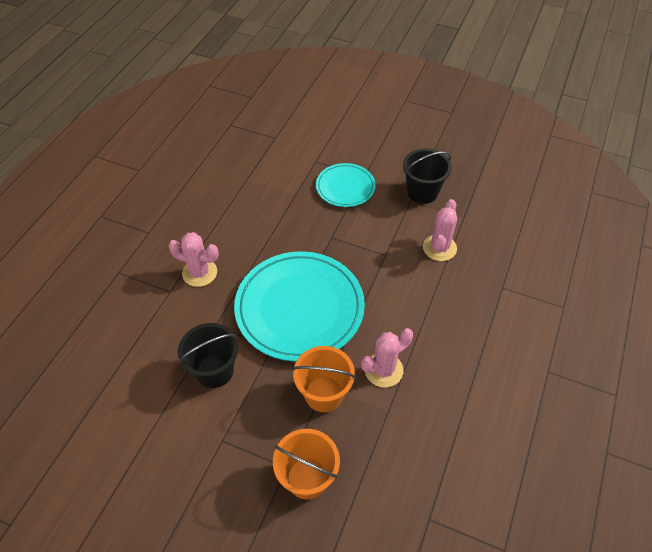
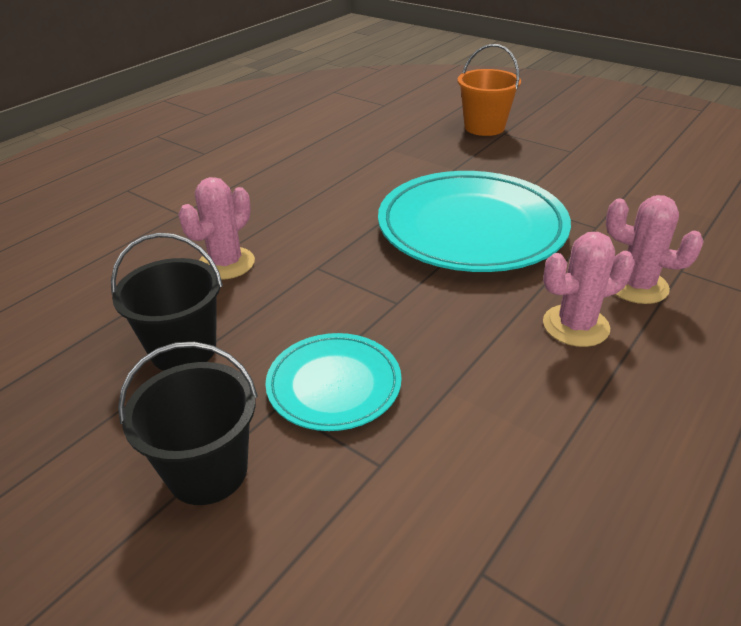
camera: 165 degrees left, 15 degrees down
(214, 371) = (588, 191): black bucket -> black bucket (207, 471)
(324, 394) = (456, 164): orange bucket -> none
(383, 370) = (381, 171): pink cactus -> pink cactus (575, 326)

